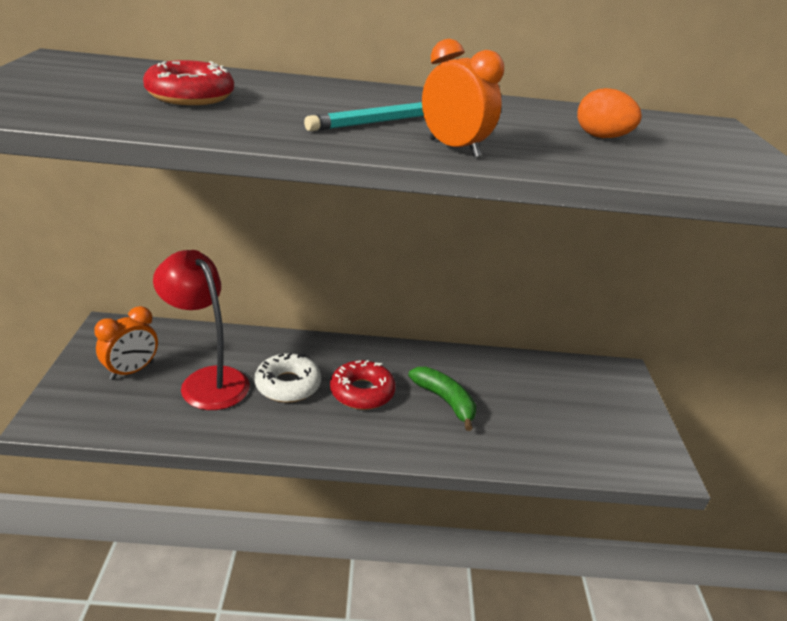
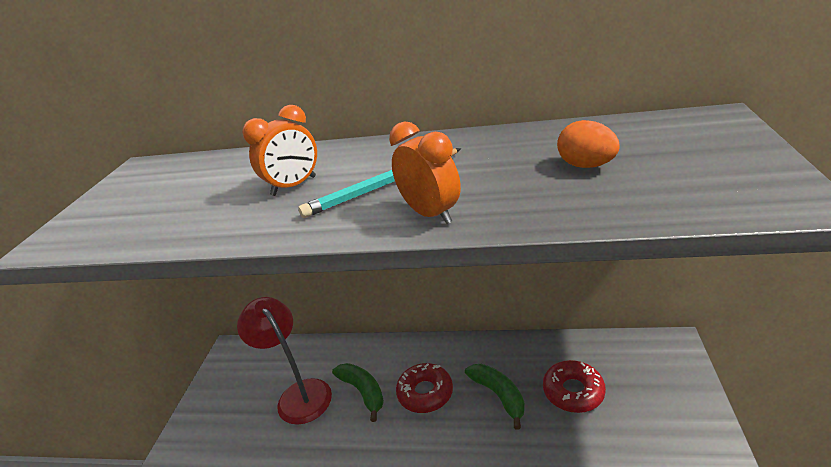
camera: 15 degrees right, 0 degrees up
(131, 371) = (242, 390): orange clock -> orange clock (294, 186)
(190, 96) = (221, 191): red donut -> red donut (573, 391)
(288, 385) = (363, 392): white donut -> green banana

